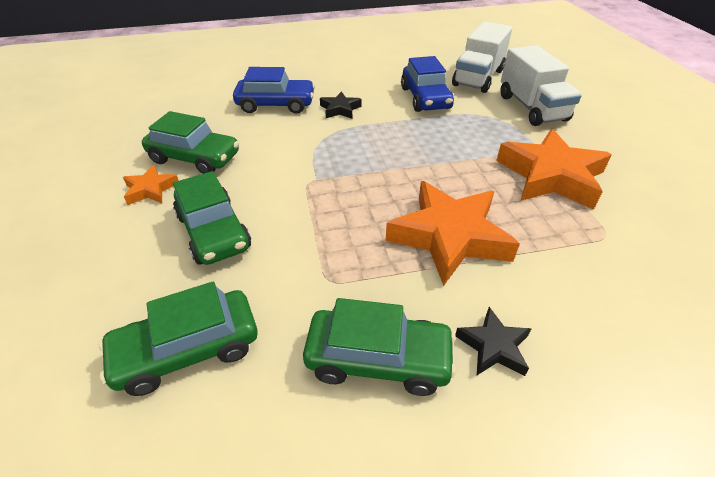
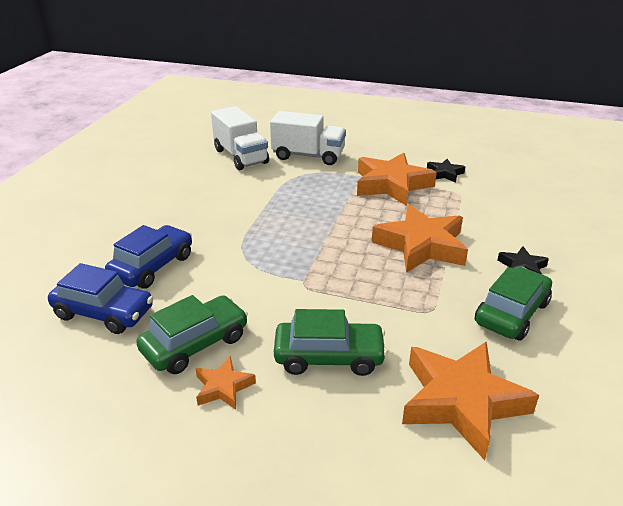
camera: 60 degrees left, 10 degrees down
(188, 350) = (461, 401): green car -> orange star
(340, 109) = (208, 234): black star -> black star (444, 174)
(425, 98) = (242, 189): blue car -> blue car (104, 312)

